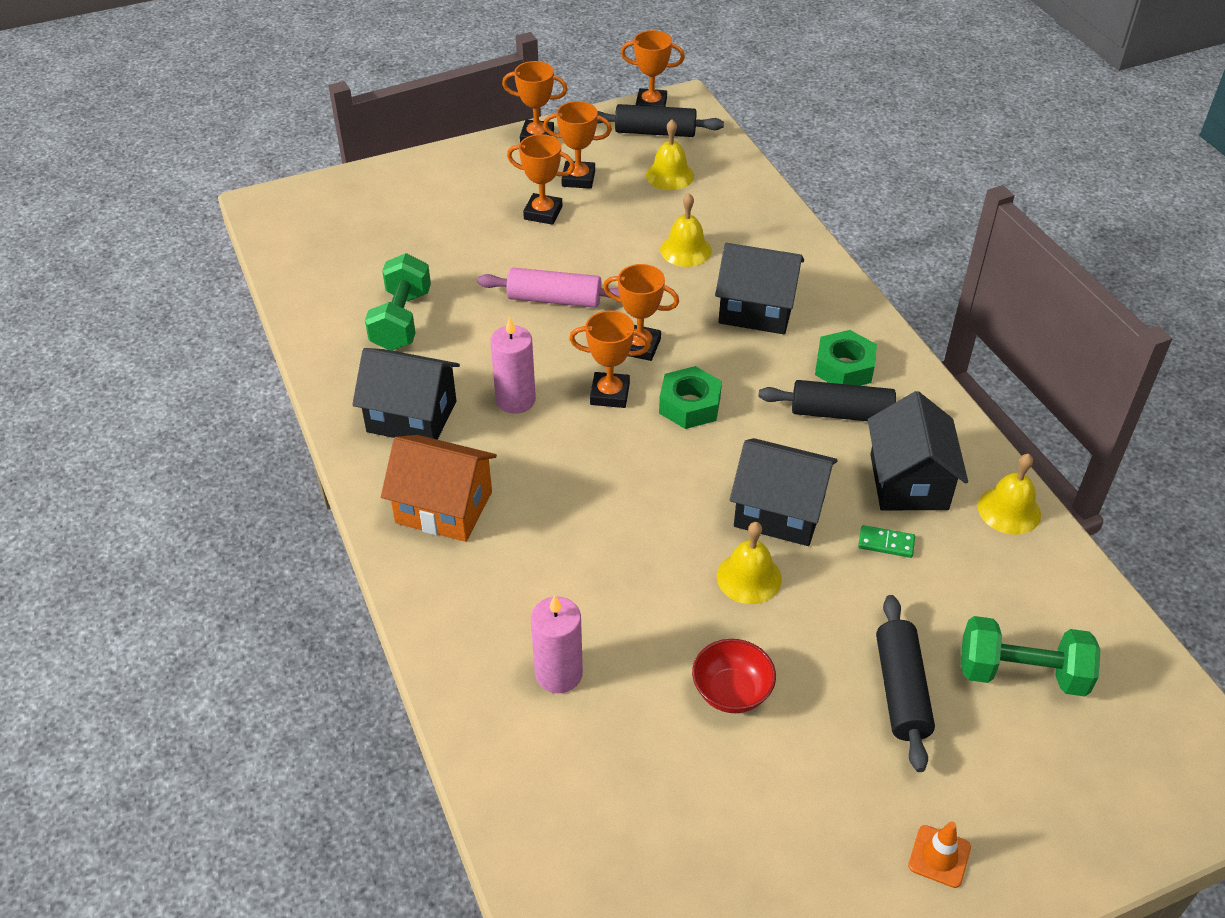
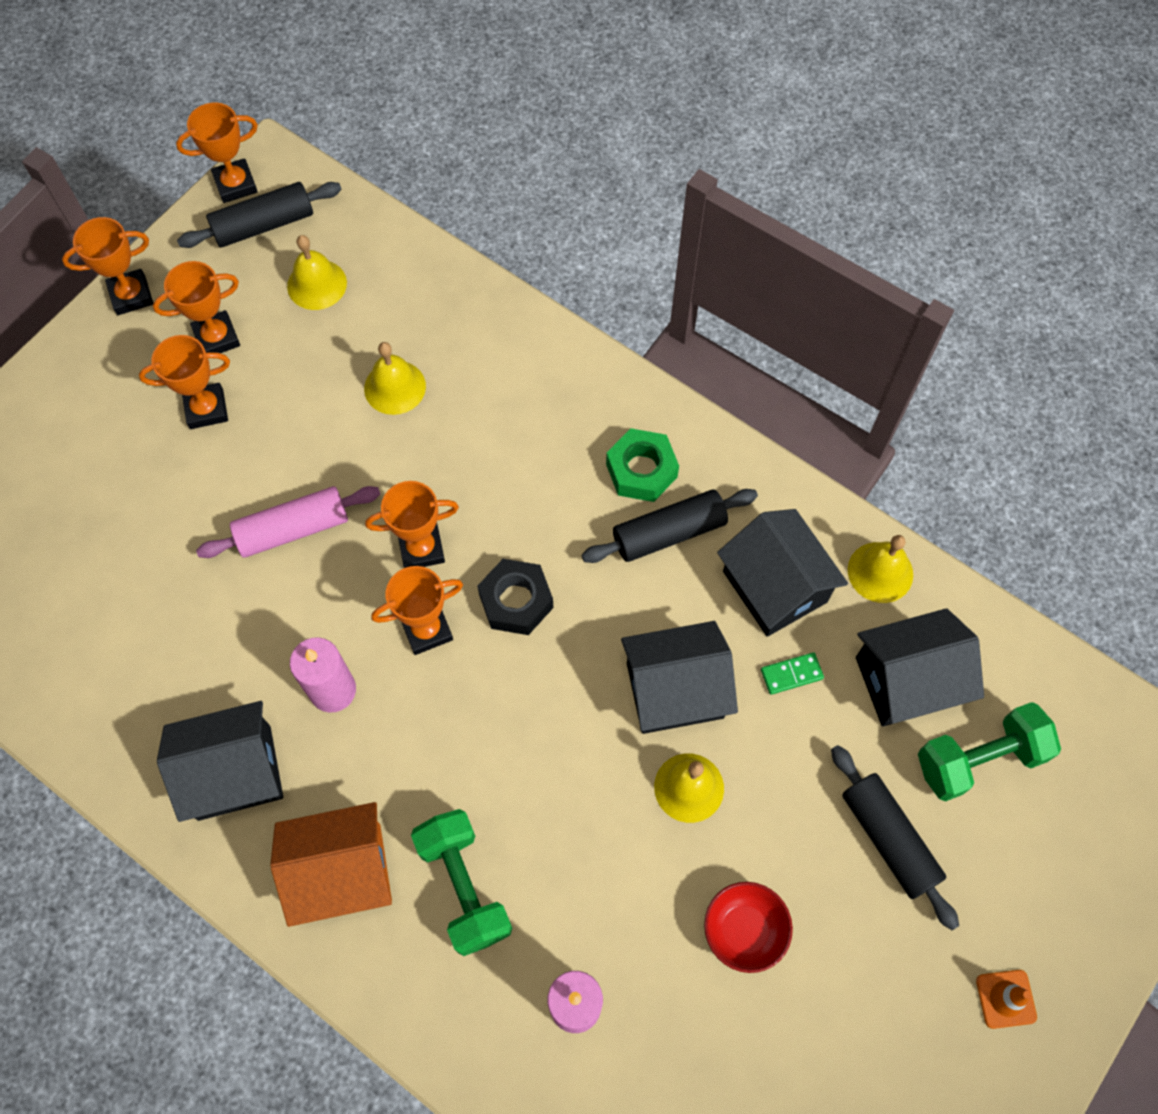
camera: 30 degrees left, 20 degrees up
(401, 320) = (140, 646): green dumbbell -> green dumbbell (464, 886)
(689, 405) = (516, 601): green nut -> black nut
(756, 309) = (514, 435): black house -> black house (907, 680)

